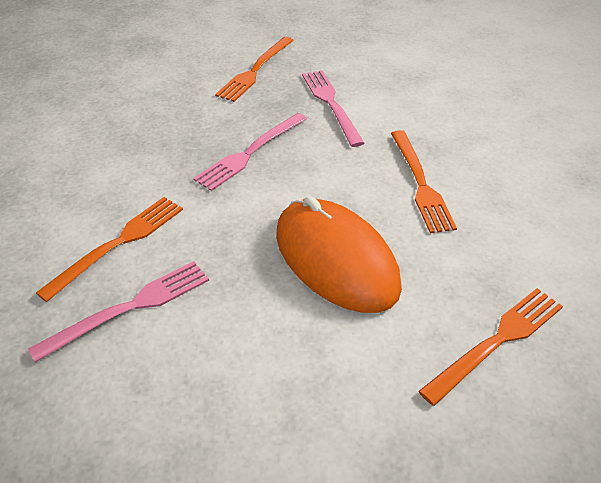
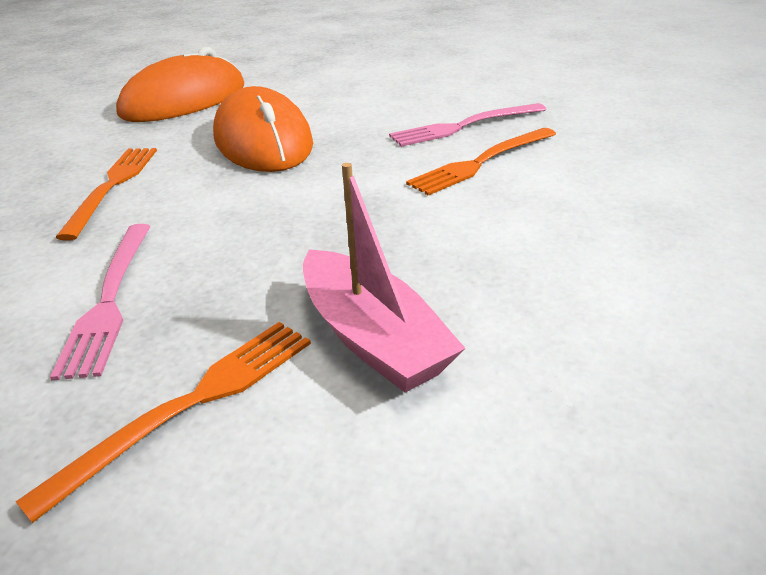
camera: 165 degrees left, 10 degrees down
(186, 101) = (373, 338): none -> pink boat
(250, 152) = (294, 236): pink fork -> none
(496, 342) = (184, 100): orange fork -> orange mouse

